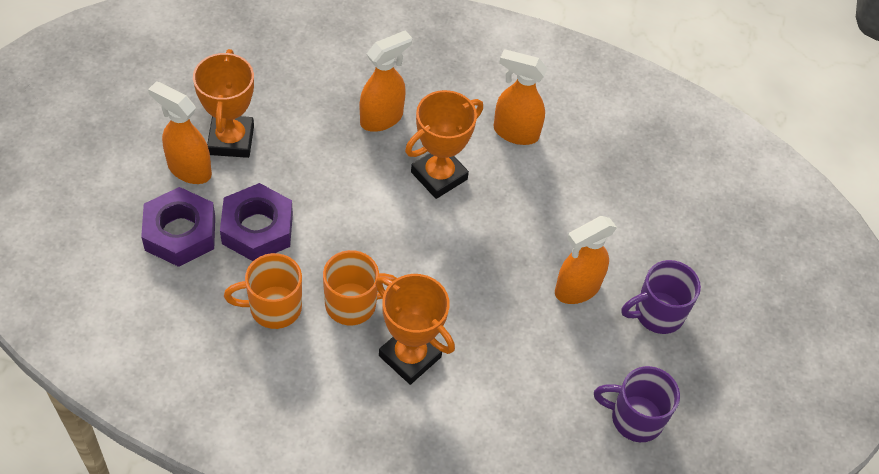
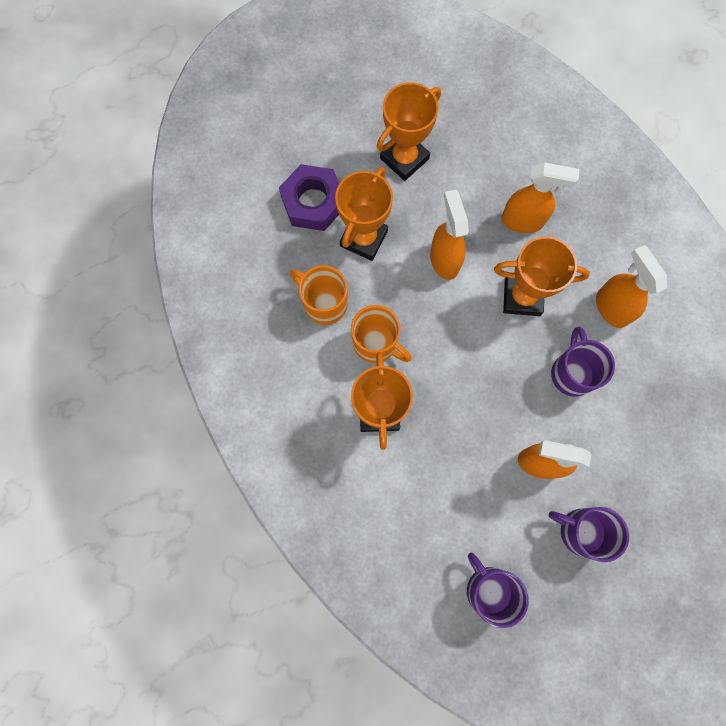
camera: 50 degrees right, 20 degrees up
(189, 169) = (358, 160): orange spray bottle -> orange spray bottle (444, 259)
(257, 229) = (364, 238): purple nut -> orange trophy
(534, 202) = (572, 373): none -> purple mug

